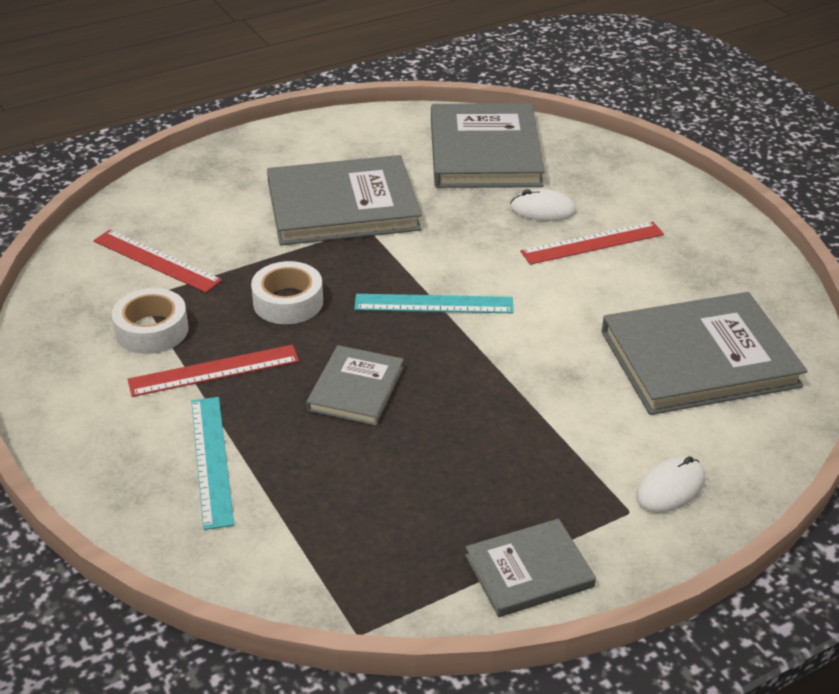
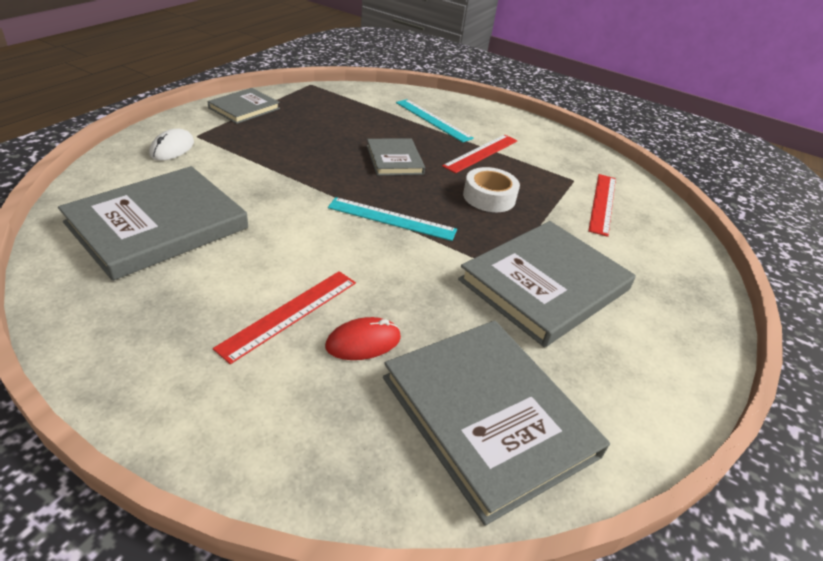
camera: 145 degrees right, 0 degrees up
(152, 330) = (541, 165): white tape -> none
(156, 260) = (602, 203): red ruler -> red ruler turned 75 degrees counterclockwise
(434, 304) = (392, 219): turquoise ruler -> turquoise ruler turned 45 degrees clockwise
(542, 210) = (363, 342): white mouse -> red mouse

